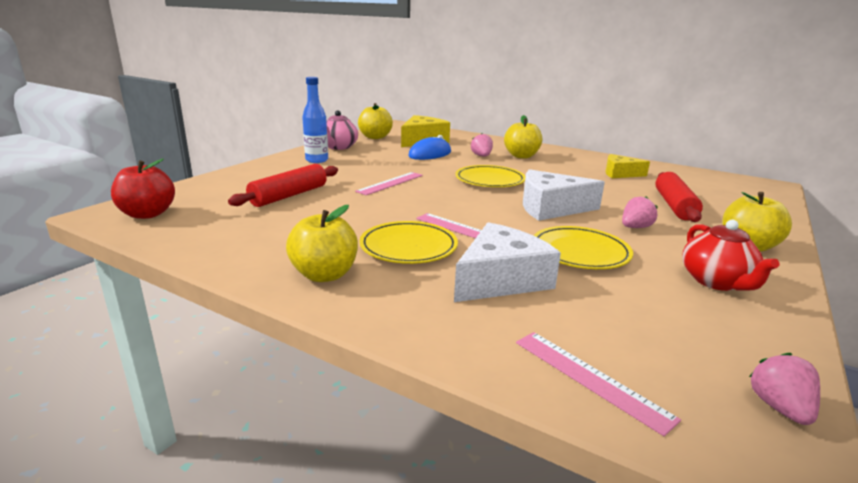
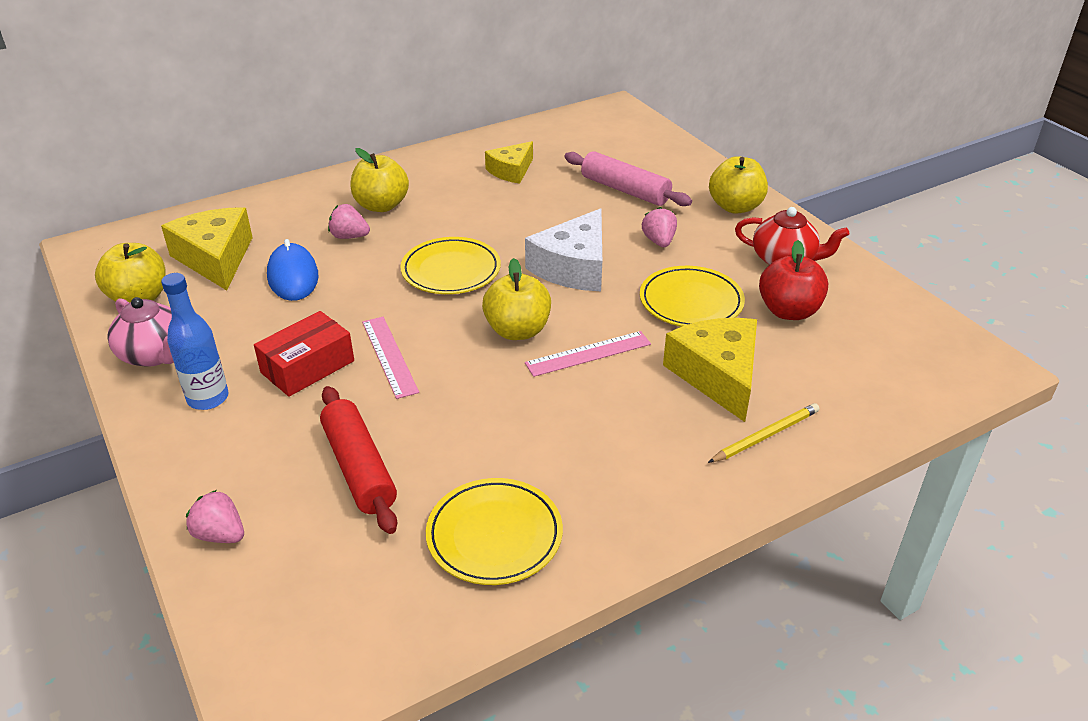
camera: 60 degrees left, 15 degrees up
(147, 214) = (317, 643): red apple -> red apple (788, 311)
(324, 275) = (641, 495): yellow apple -> yellow apple (517, 330)
(361, 170) = (307, 367): none -> red box
(408, 247) = (608, 410): yellow plate -> yellow plate (494, 535)
(446, 315) = (765, 435): none -> yellow pencil
(501, 279) = (717, 375): white cheese -> yellow cheese
(590, 378) = (885, 397): pink ruler -> none
(674, 206) = (625, 190): red rolling pin -> pink rolling pin
(779, 408) = (943, 333): pink strawberry -> pink strawberry (220, 534)

